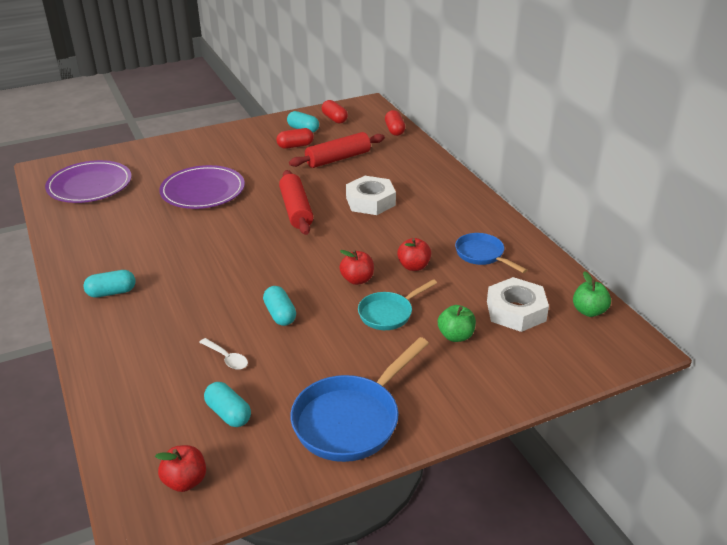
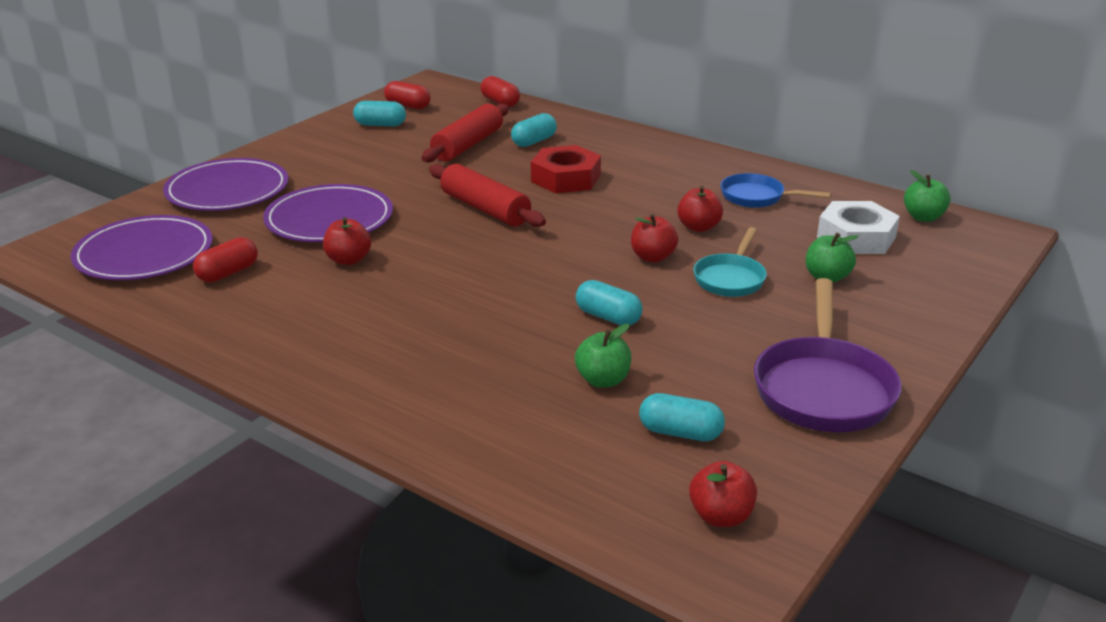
camera: 30 degrees left, 5 degrees down
(112, 292) = (351, 362): turquoise capsule -> turquoise capsule (534, 141)
(172, 154) = (227, 190): none -> purple plate
(183, 223) = (348, 260): none -> red apple
(226, 358) = (603, 380): white spoon -> green apple
(295, 146) = (393, 144): red capsule -> red capsule (228, 273)
(351, 420) = (823, 388): blue pan -> purple pan
(370, 201) = (565, 178): white nut -> red nut

